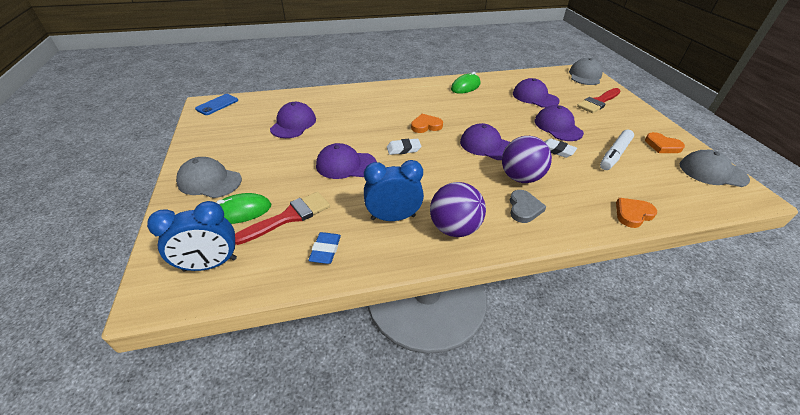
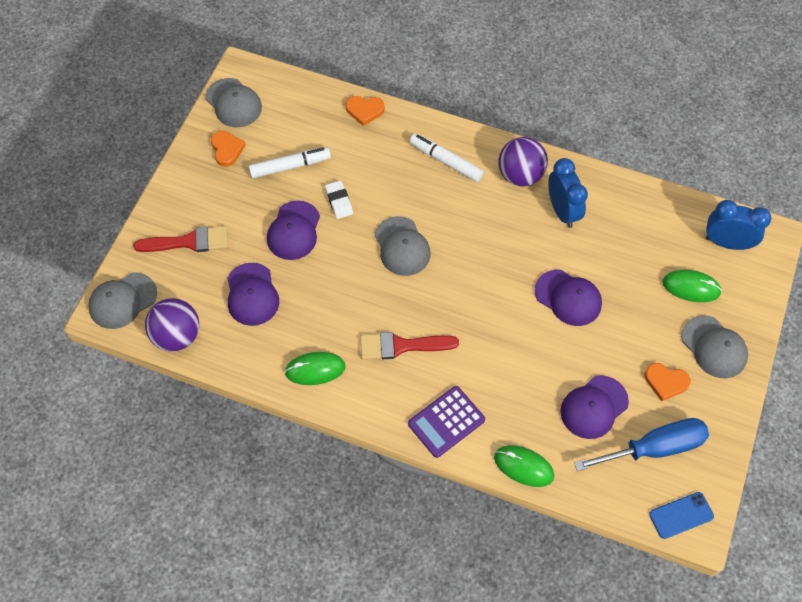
camera: 145 degrees left, 20 degrees up
(243, 121) = (654, 448): none -> blue screwdriver
(289, 217) = (651, 258): red brush -> red brush (401, 346)
(322, 93) = (523, 466): none -> green mouse
(325, 250) = (634, 209): blue eraser -> none
(378, 93) = (446, 422): none -> purple calculator
(393, 217) = (562, 211): blue clock -> blue clock turned 135 degrees counterclockwise
(403, 149) = (493, 289): white eraser -> none
(426, 126) = (439, 315): orange heart -> orange heart (665, 382)
(487, 145) = (402, 246): purple cap -> grey cap
(520, 178) = (413, 191): purple ball -> purple ball (177, 335)
(524, 208) = (446, 161): grey heart -> white marker

